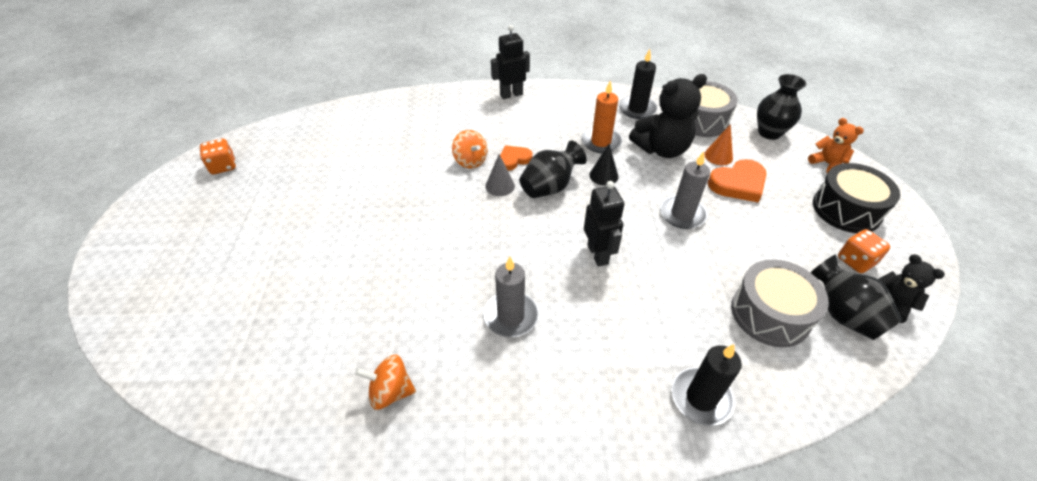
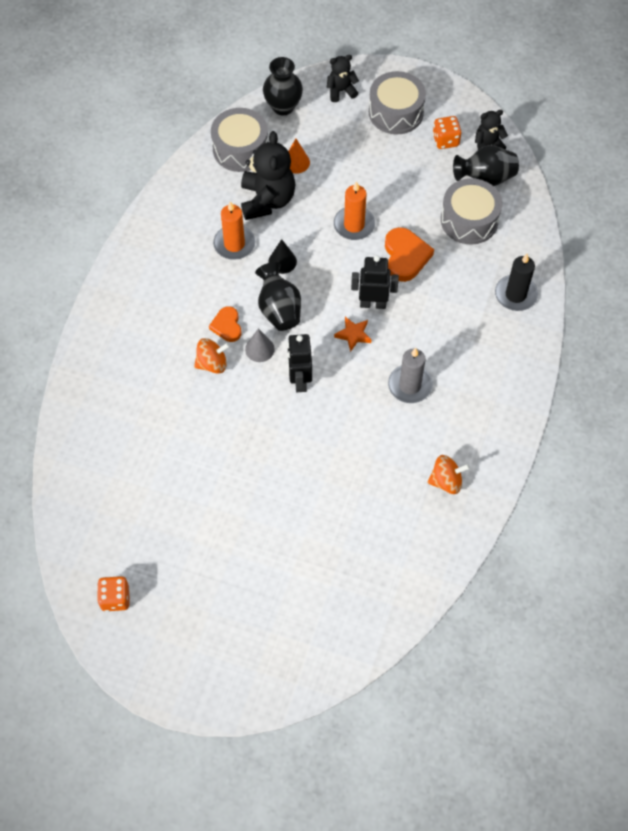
camera: 70 degrees left, 15 degrees up
(391, 391) = (446, 481): orange spinning top -> orange spinning top turned 120 degrees counterclockwise
(511, 94) = (116, 294): black robot -> black robot (299, 380)
(551, 249) = (353, 335): none -> orange star
(637, 109) = (198, 192): black candle -> none
(682, 214) = (354, 225): grey candle -> orange candle
(738, 184) = (336, 167): orange heart -> orange heart (405, 256)
(827, 164) = (341, 91): orange teddy bear -> black teddy bear
(846, 209) = (396, 112): black drum -> grey drum

